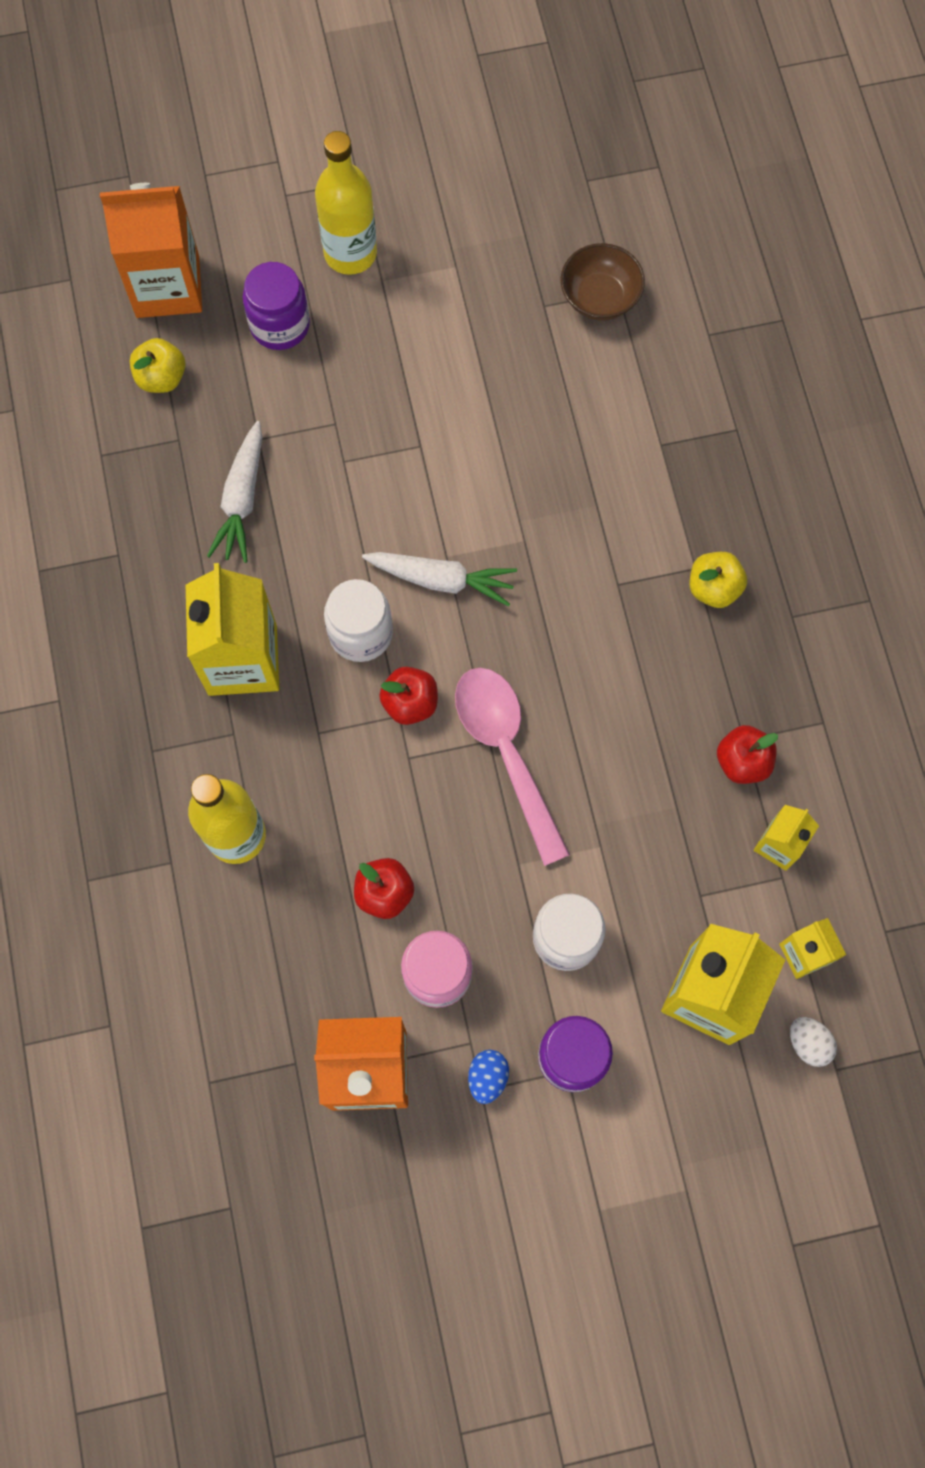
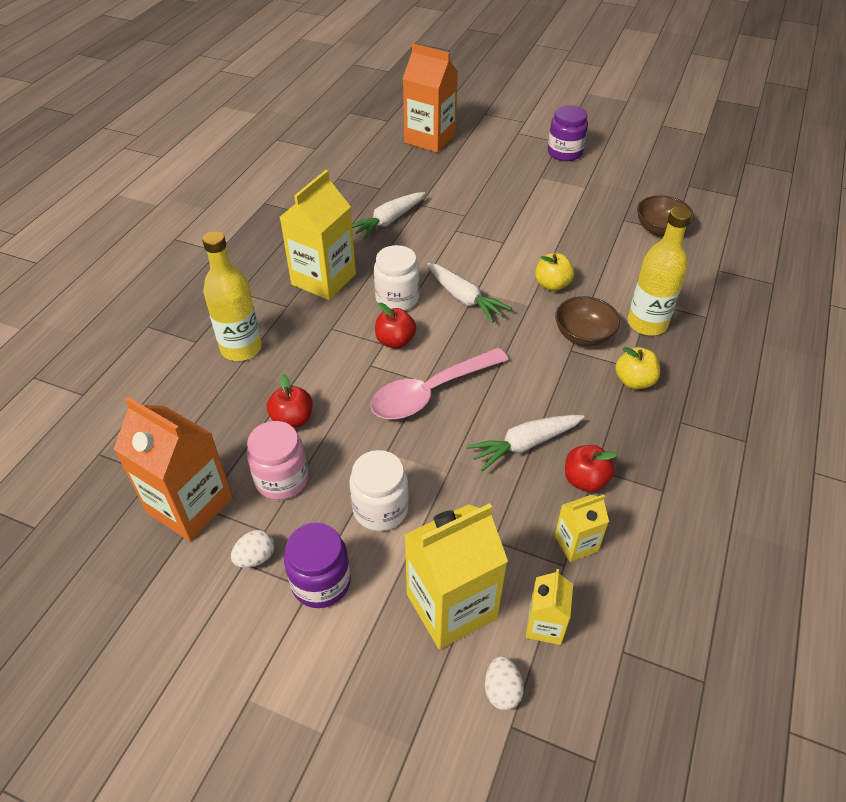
camera: 35 degrees right, 25 degrees down
(161, 378) = (394, 165): yellow apple -> yellow apple (552, 285)
(280, 325) = (471, 171): purple jar -> purple jar (565, 153)
(350, 253) = (532, 162): yellow bottle -> yellow bottle (647, 323)
(487, 1077) = (255, 558): blue egg -> white egg
(506, 752) = (430, 392): pink spoon -> pink spoon turned 135 degrees counterclockwise
(618, 551) = (583, 335): none -> brown bowl
(654, 757) = (524, 445): none -> white carrot

